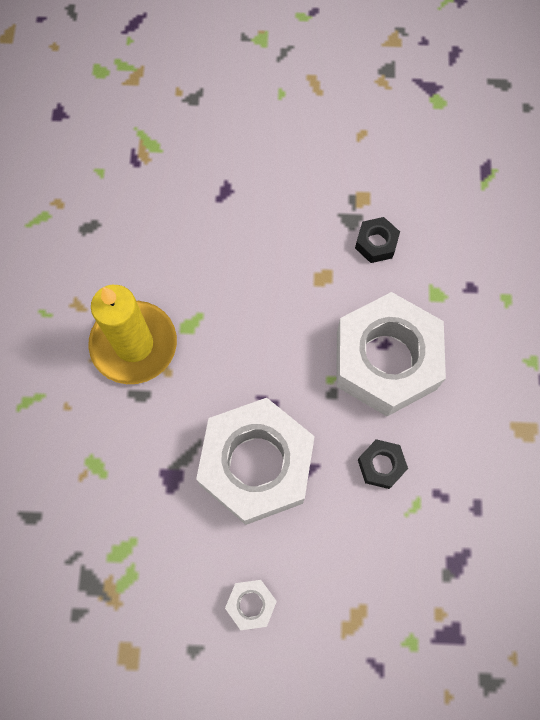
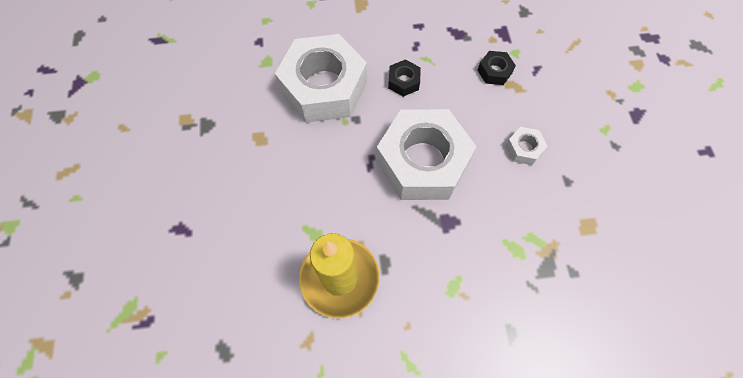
camera: 100 degrees left, 5 degrees down
(376, 243) = (226, 105): black nut -> black nut (494, 71)

